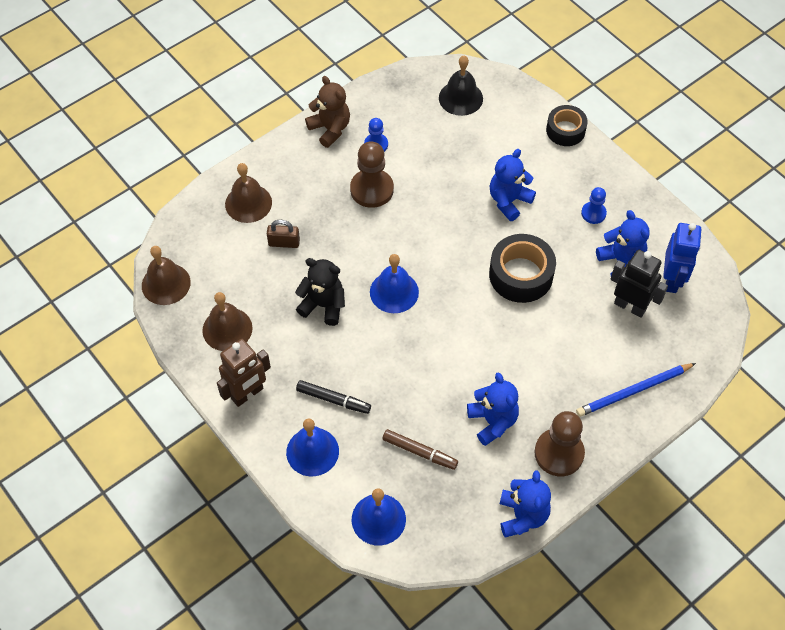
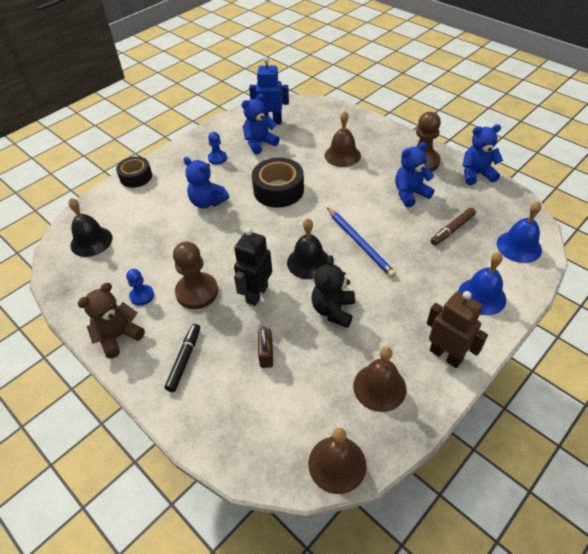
camera: 95 degrees left, 10 degrees down
(248, 203) = (217, 397): brown bell -> brown bell (342, 155)
(333, 400) = (427, 289): black marker -> black marker (184, 359)
(394, 292) = (308, 262): blue bell -> black bell
(419, 452) = (452, 230): brown marker -> brown marker turned 150 degrees counterclockwise
(630, 306) = (296, 138): black robot -> black robot (256, 294)
(633, 391) = (362, 133): blue pencil -> blue pencil (360, 243)

